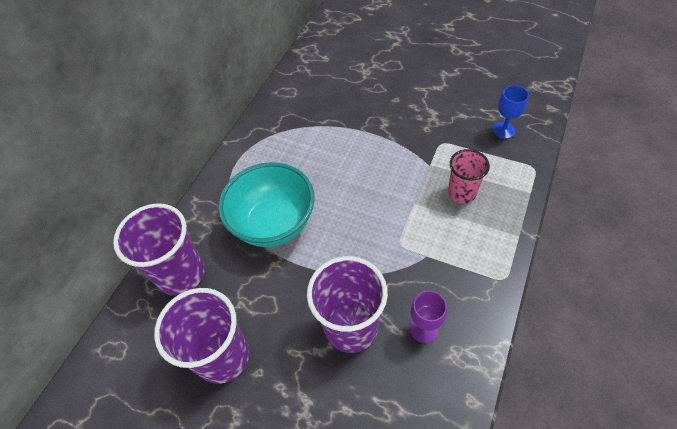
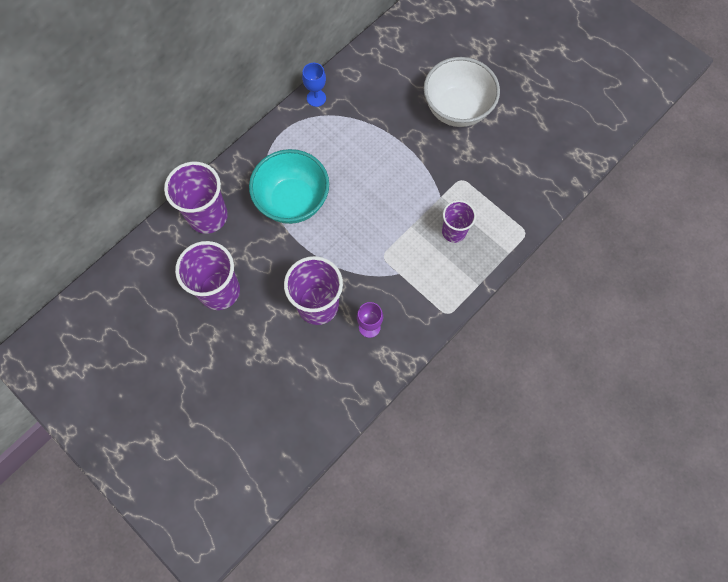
camera: 15 degrees right, 15 degrees up
(403, 87) = (457, 109): none -> white bowl
(462, 193) = (454, 231): pink cup -> purple cup
(503, 130) = (521, 187): blue goblet -> blue goblet (316, 98)

